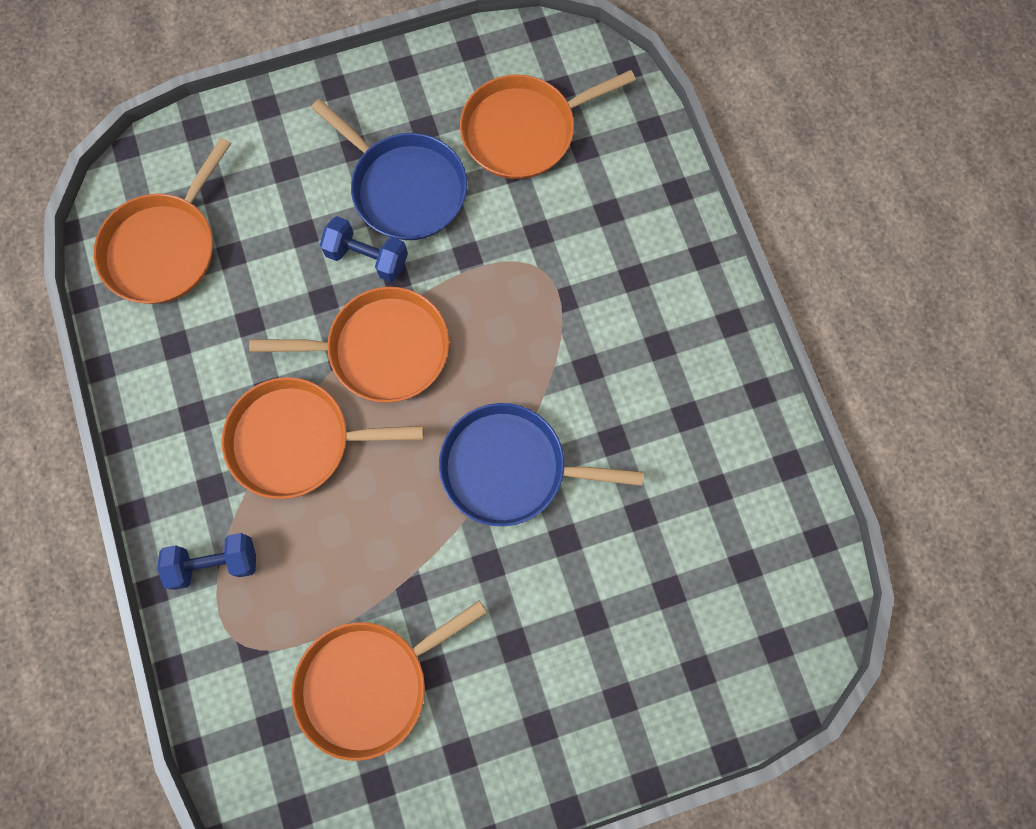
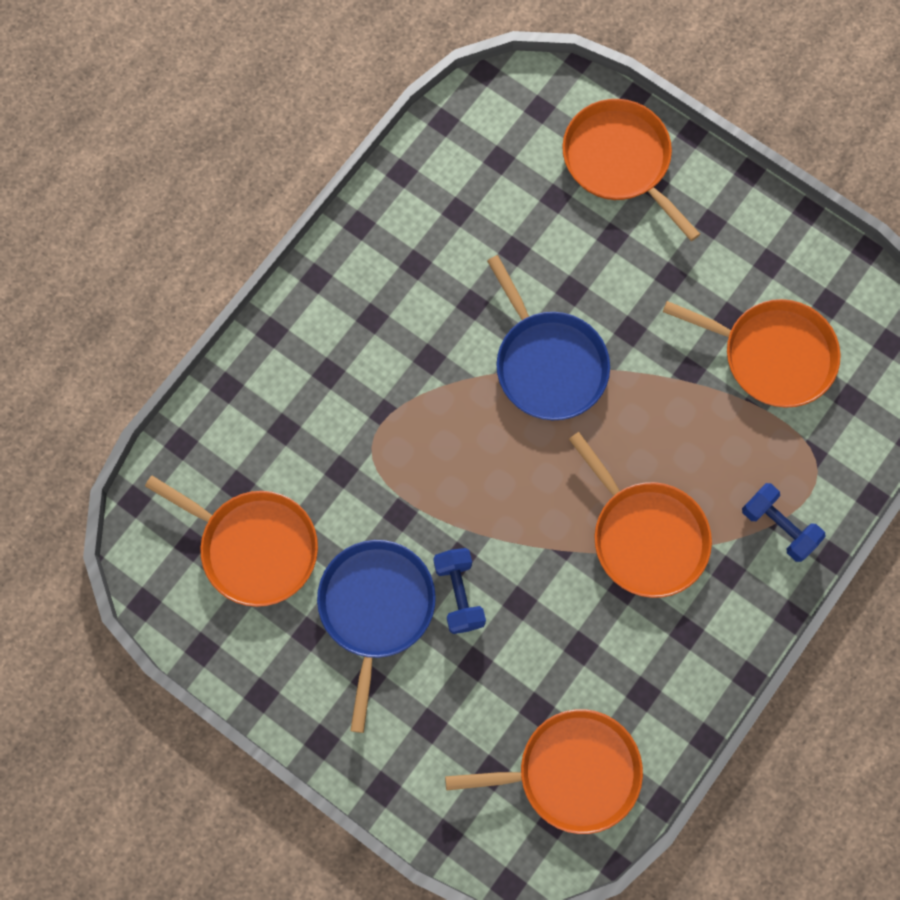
camera: 125 degrees left, 0 degrees up
(382, 349) = (527, 525): orange pan -> orange pan (620, 161)

